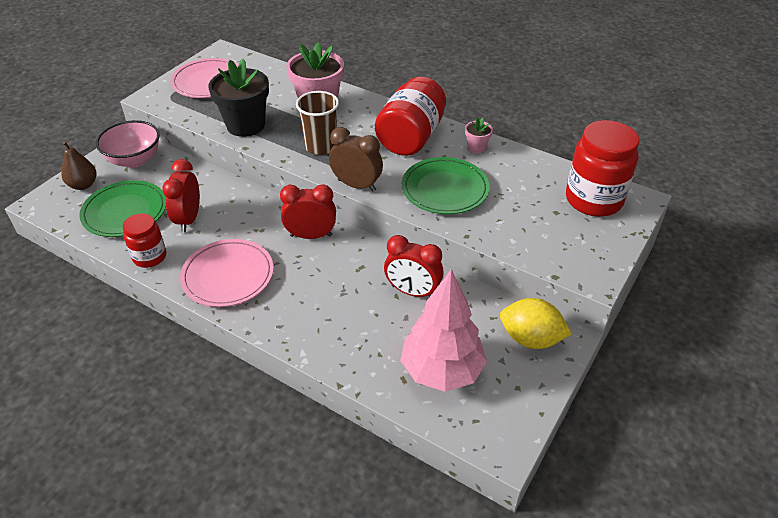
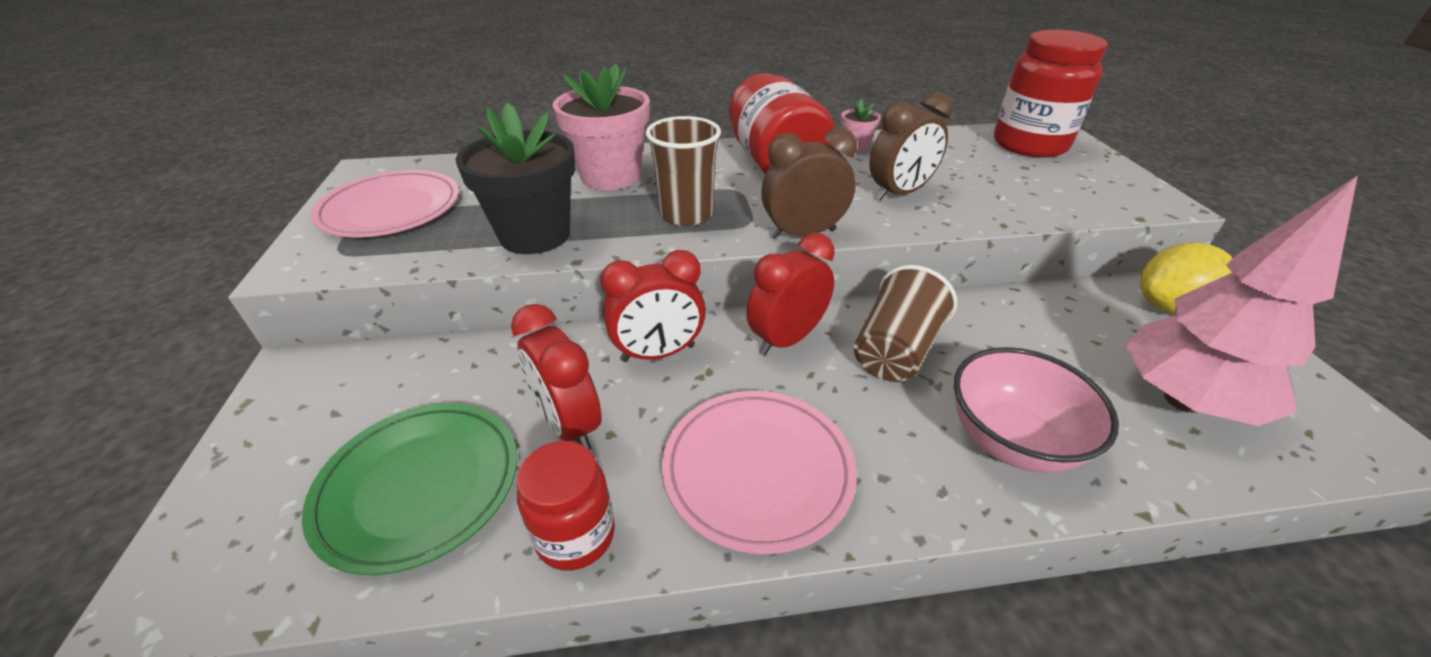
camera: 40 degrees left, 5 degrees down
(83, 185) = (255, 492): brown pear -> none
(134, 160) = (338, 389): pink bowl -> pink bowl (1011, 441)
(349, 269) = (895, 351): none -> brown cup
(412, 291) = (999, 332): red clock -> red clock (658, 353)
(445, 189) = (899, 193): green plate -> brown clock

